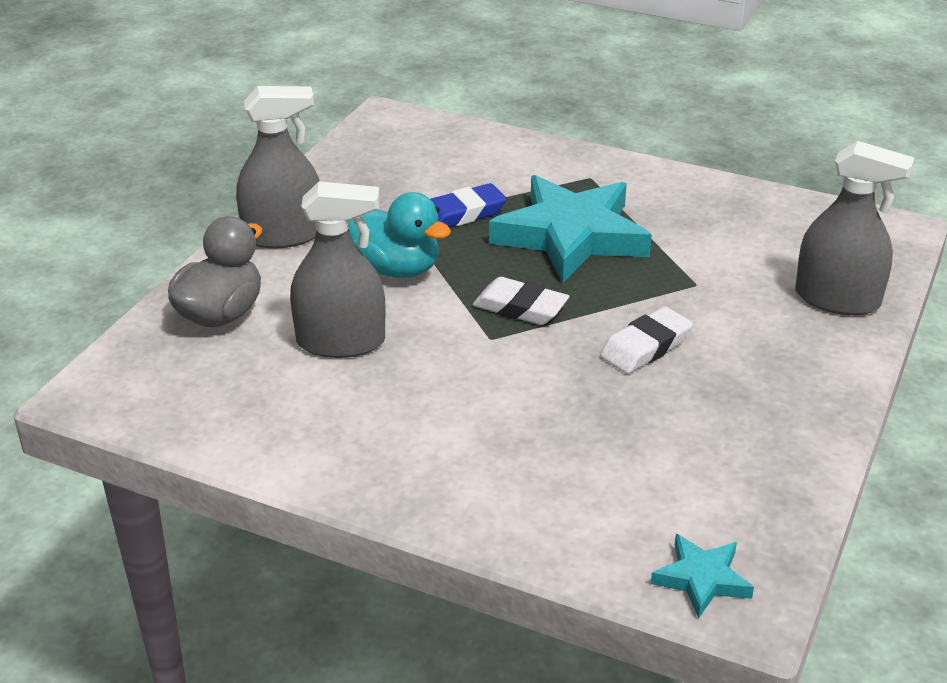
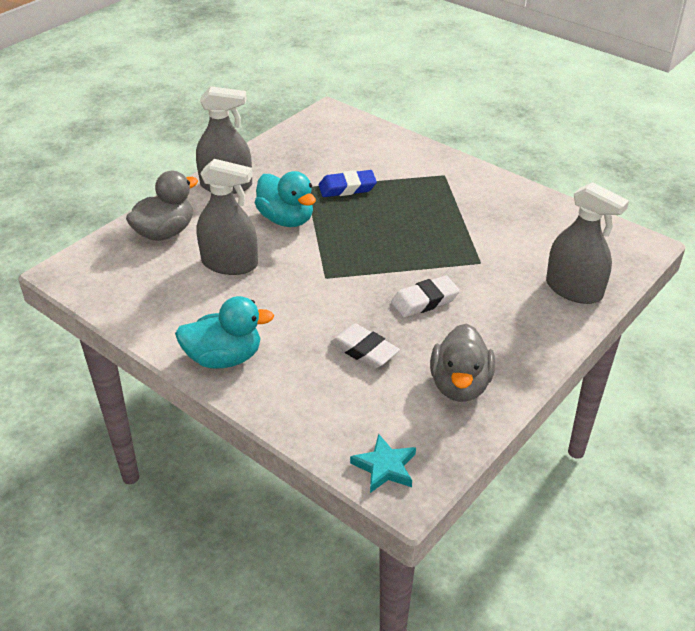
camera: 15 degrees right, 5 degrees up
(396, 474) = (224, 358): none -> turquoise duck
(520, 308) = (354, 259): white eraser -> white eraser (364, 350)
(570, 236) = (411, 215): turquoise star -> none
(749, 450) = (460, 385): none -> grey duck

